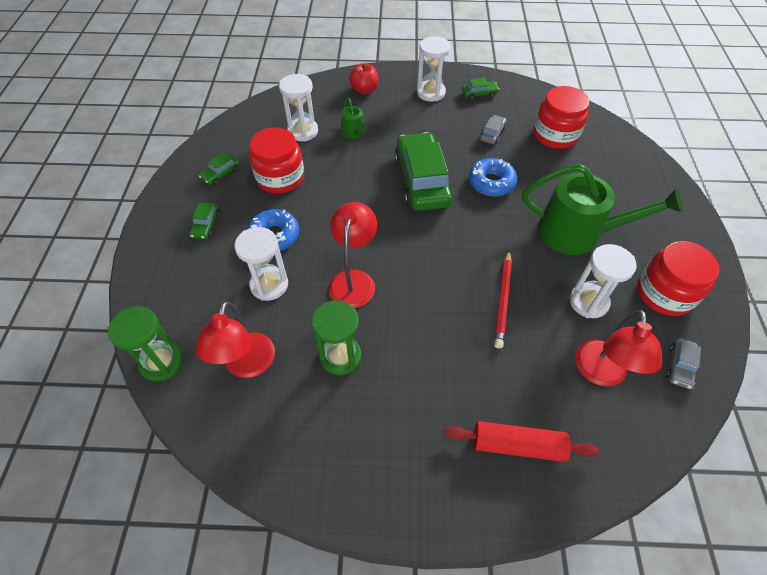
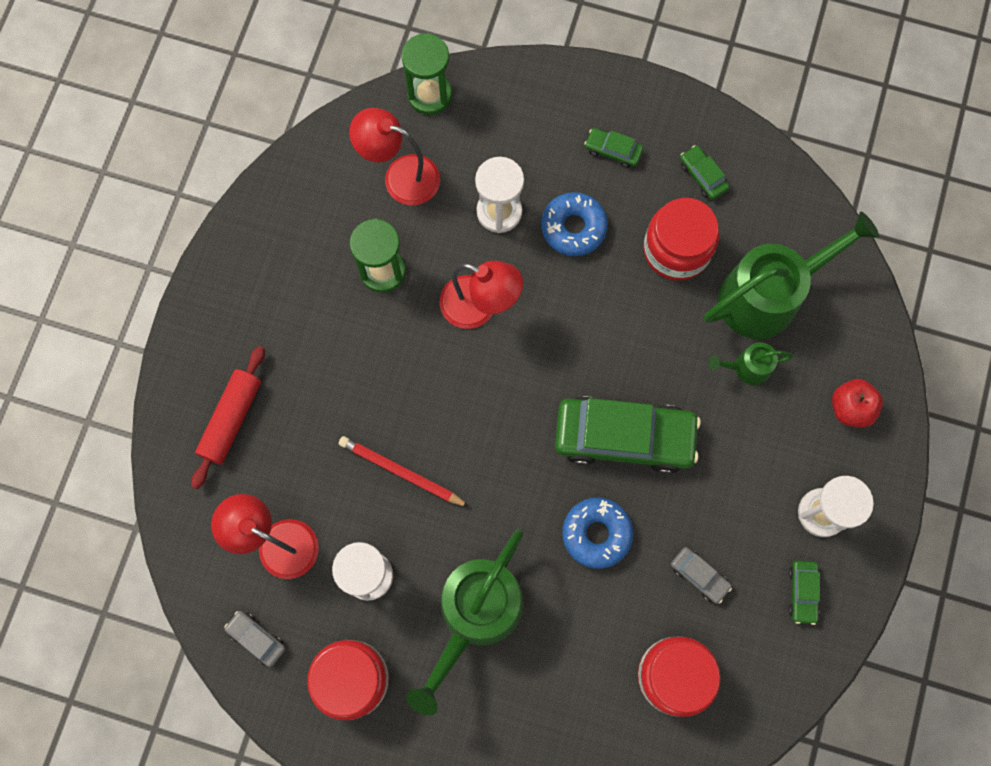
camera: 105 degrees right, 20 degrees up
(303, 131) = (767, 295): white hourglass -> green watering can

